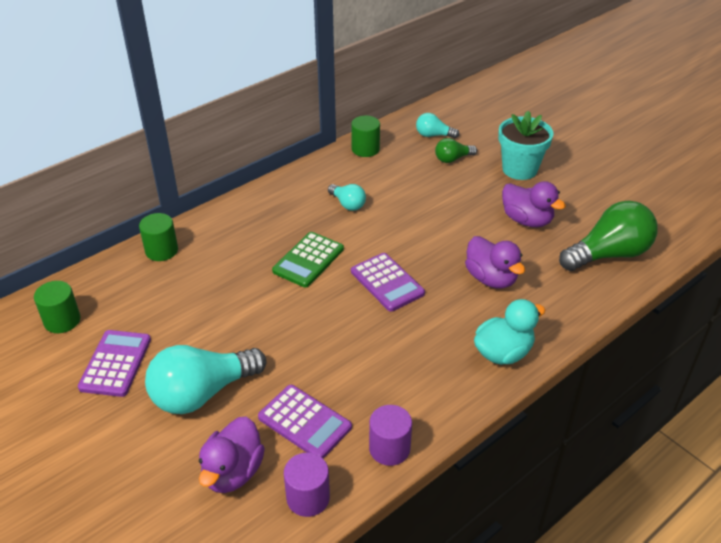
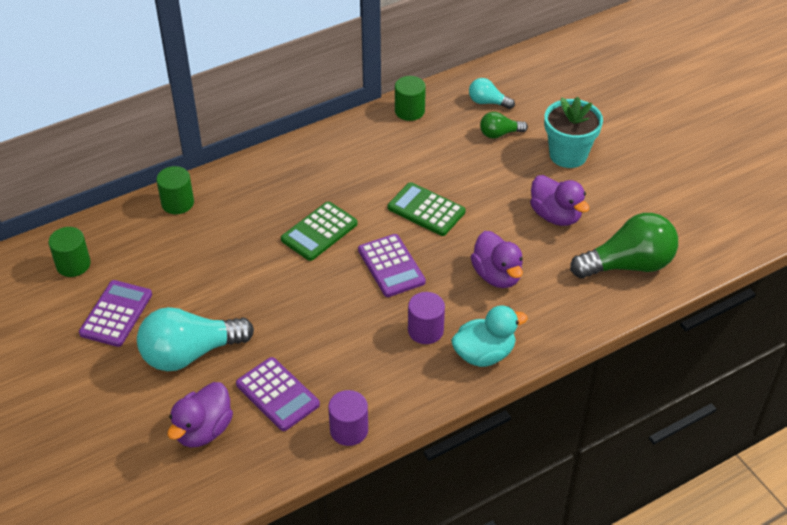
camera: 10 degrees right, 5 degrees up
(308, 498) = (264, 463): purple cylinder -> purple cylinder (425, 330)
(347, 204) = (374, 174): turquoise light bulb -> none
(405, 229) = (426, 210): none -> green calculator

